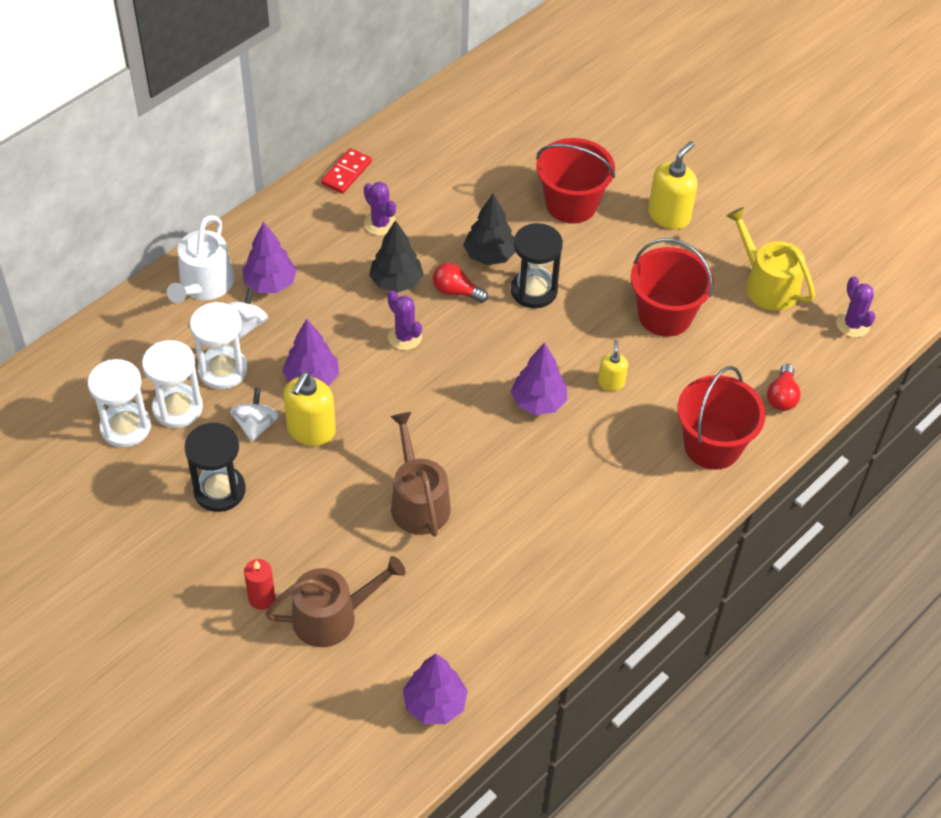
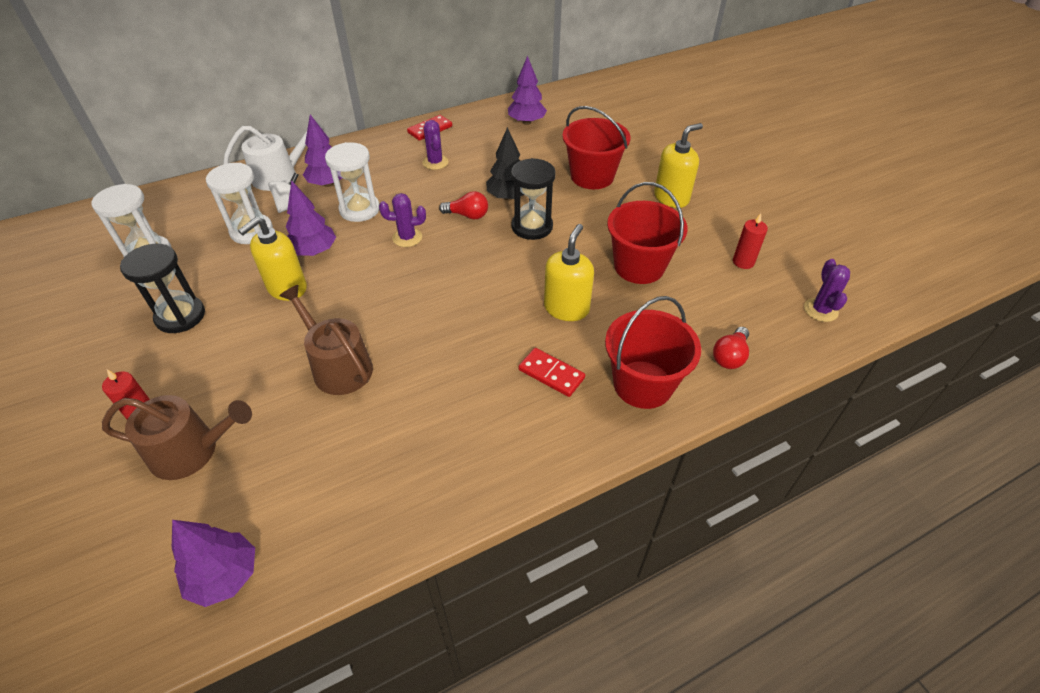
camera: 20 degrees right, 5 degrees down
(177, 408) = (197, 249): white hourglass -> white hourglass (359, 209)
(204, 285) = (280, 175): white watering can -> white watering can turned 150 degrees counterclockwise
(256, 425) = (246, 275): white spinning top -> none
(396, 282) = (424, 200): black tree -> none
(404, 337) = (407, 238): purple cactus -> purple cactus turned 75 degrees counterclockwise
(418, 501) = (338, 366): brown watering can -> brown watering can turned 45 degrees counterclockwise
(456, 291) = (467, 215): red light bulb -> red light bulb turned 150 degrees clockwise
(538, 402) = (492, 309): purple tree -> purple tree (526, 122)
(611, 382) = (566, 308): yellow soap dispenser -> yellow soap dispenser, size x1.78
(625, 457) = (551, 374): none -> red domino
(766, 284) = (743, 262): yellow watering can -> red candle

